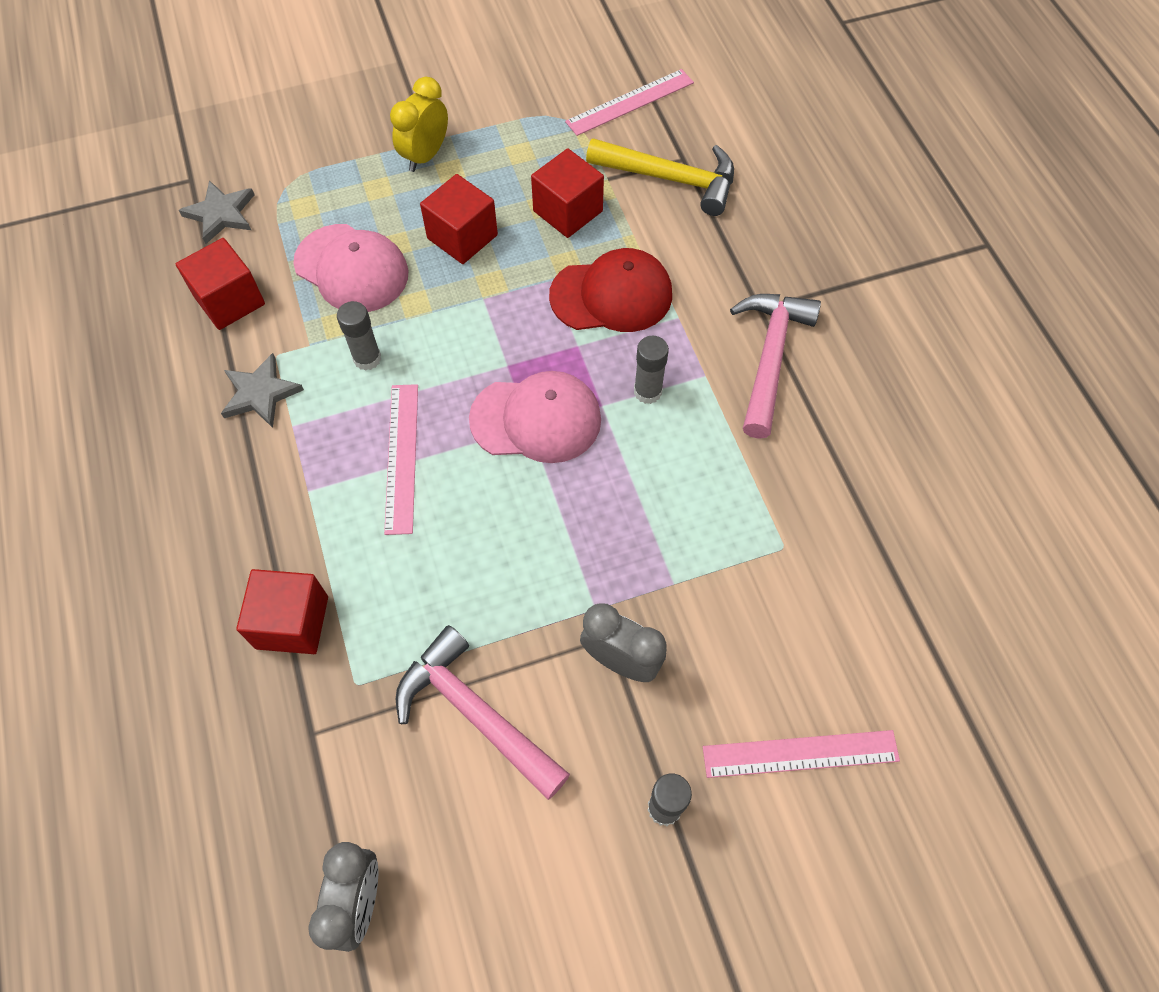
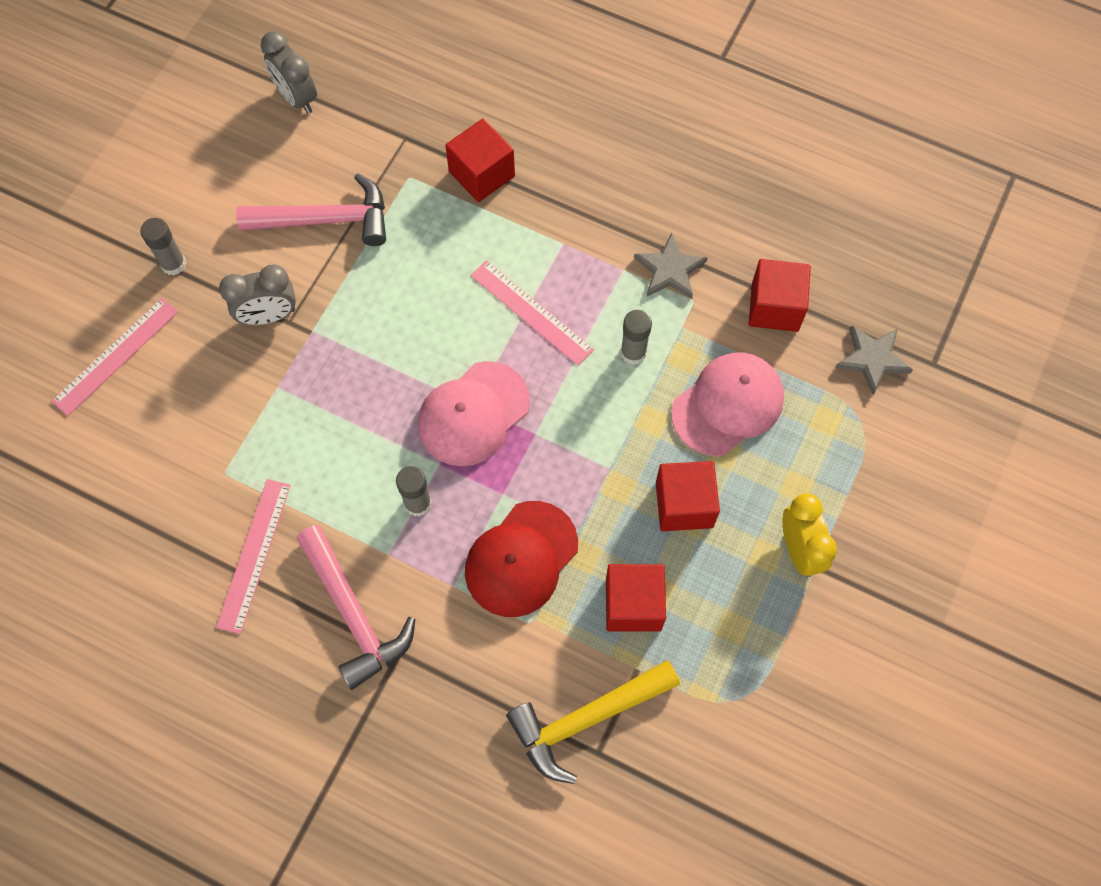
camera: 135 degrees right, 5 degrees up
(351, 269) = (728, 405): pink cap -> pink cap turned 150 degrees clockwise
(630, 102) = (705, 775): pink ruler -> pink ruler (254, 555)

